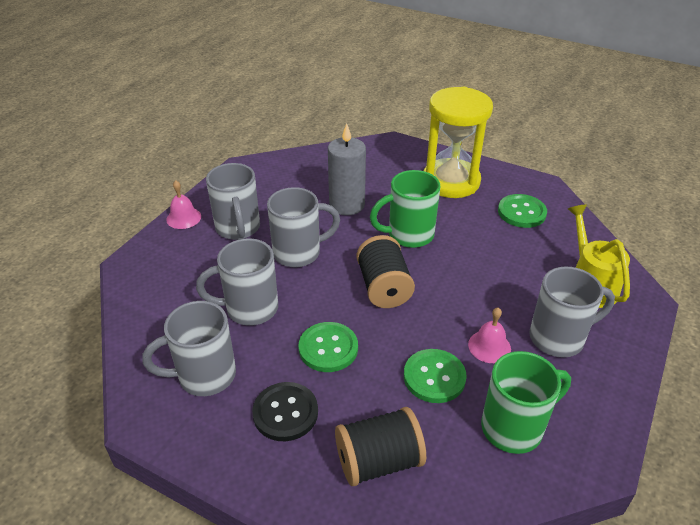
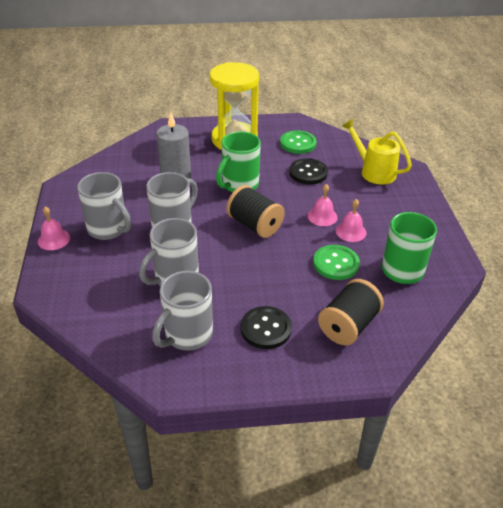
camera: 35 degrees left, 0 degrees up
(328, 348) = (255, 278): green button -> none
(471, 312) = (322, 216): none -> pink bell
(502, 252) = (308, 173): none -> black button
(558, 338) = (384, 209): grey mug -> none

